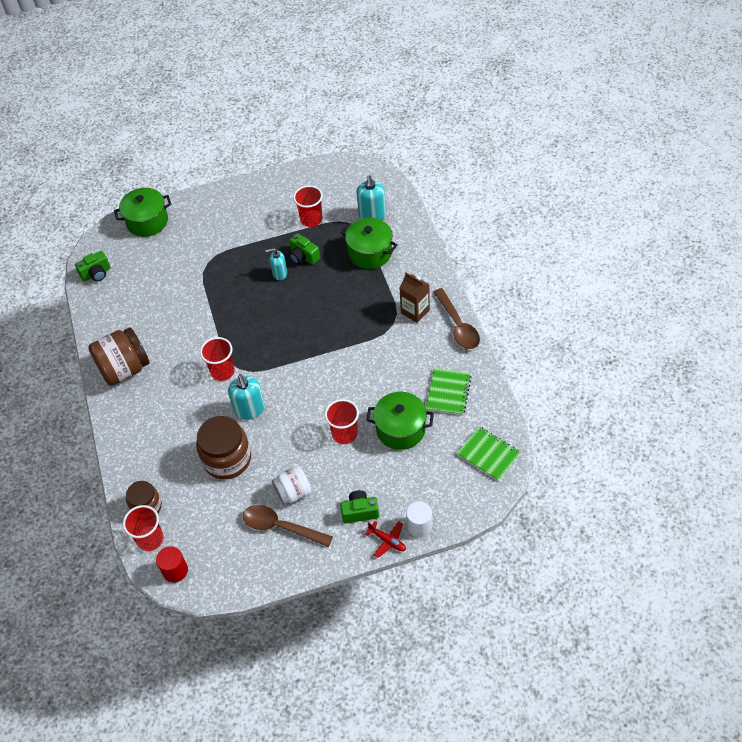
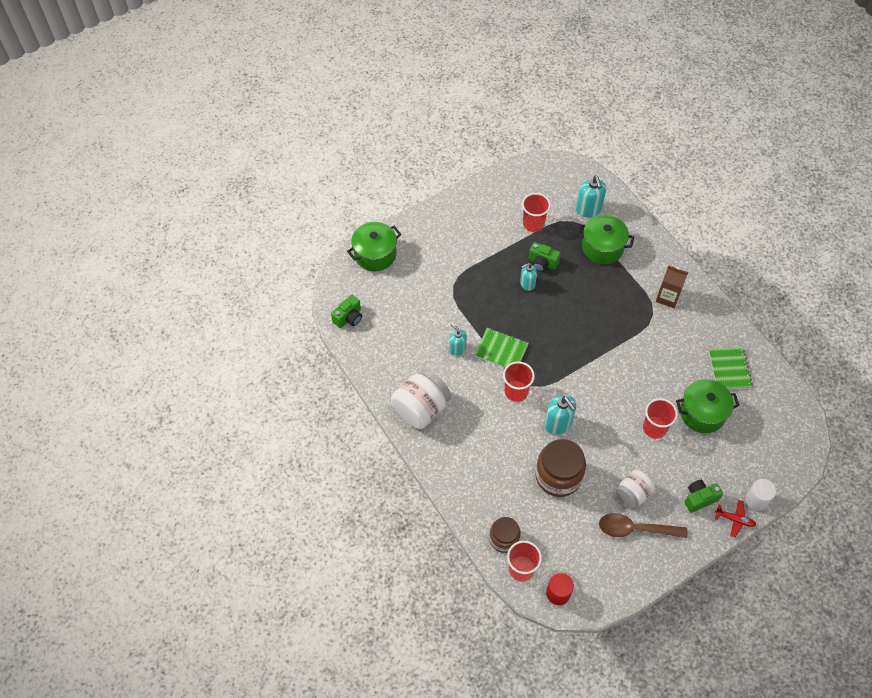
camera: 20 degrees left, 5 degrees up
(124, 369) = (421, 409): brown jar -> white jar
(184, 320) = (457, 348): none -> turquoise soap dispenser
(458, 325) = (711, 303): brown spoon -> none
(488, 454) = (787, 420): green notebook -> green notebook (501, 350)

